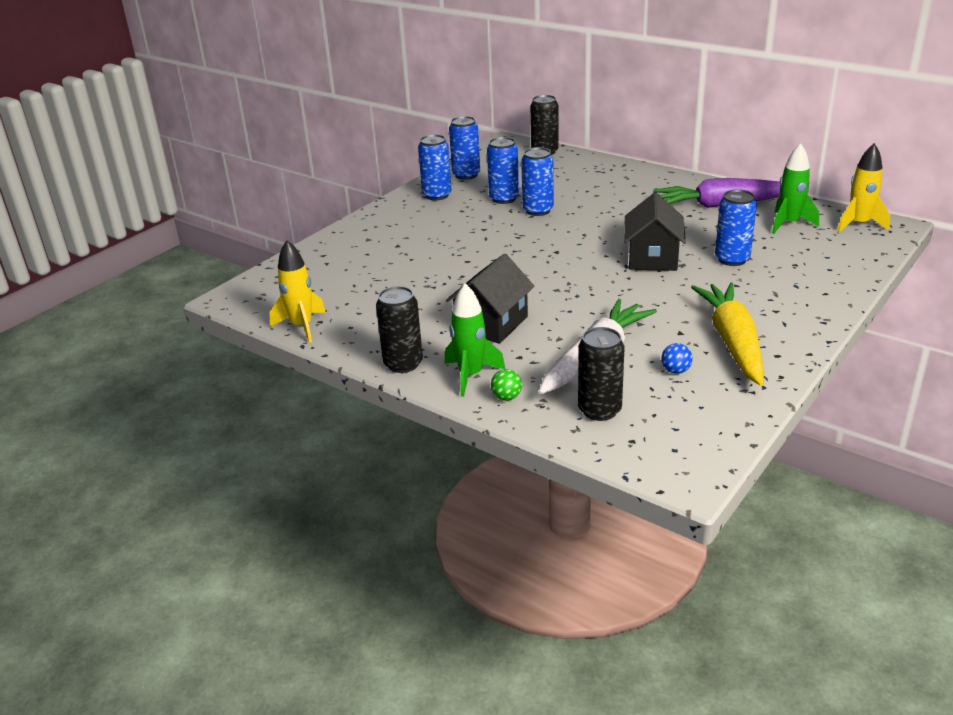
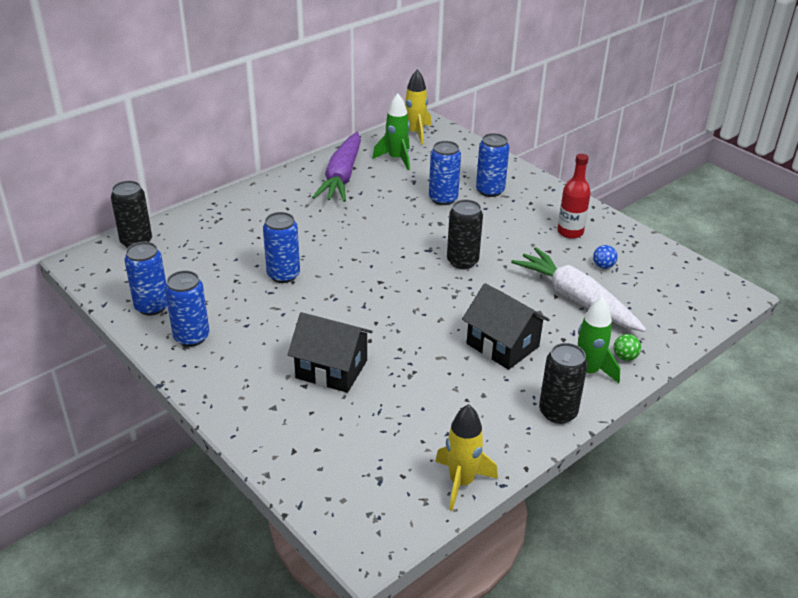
camera: 80 degrees left, 5 degrees up
(504, 199) = (238, 291): blue can -> blue can (490, 190)
(599, 410) = (650, 313): black can -> black can (462, 261)
(652, 258) = (421, 234): black house -> black house (331, 369)
(732, 342) = (570, 232): yellow carrot -> red bottle

